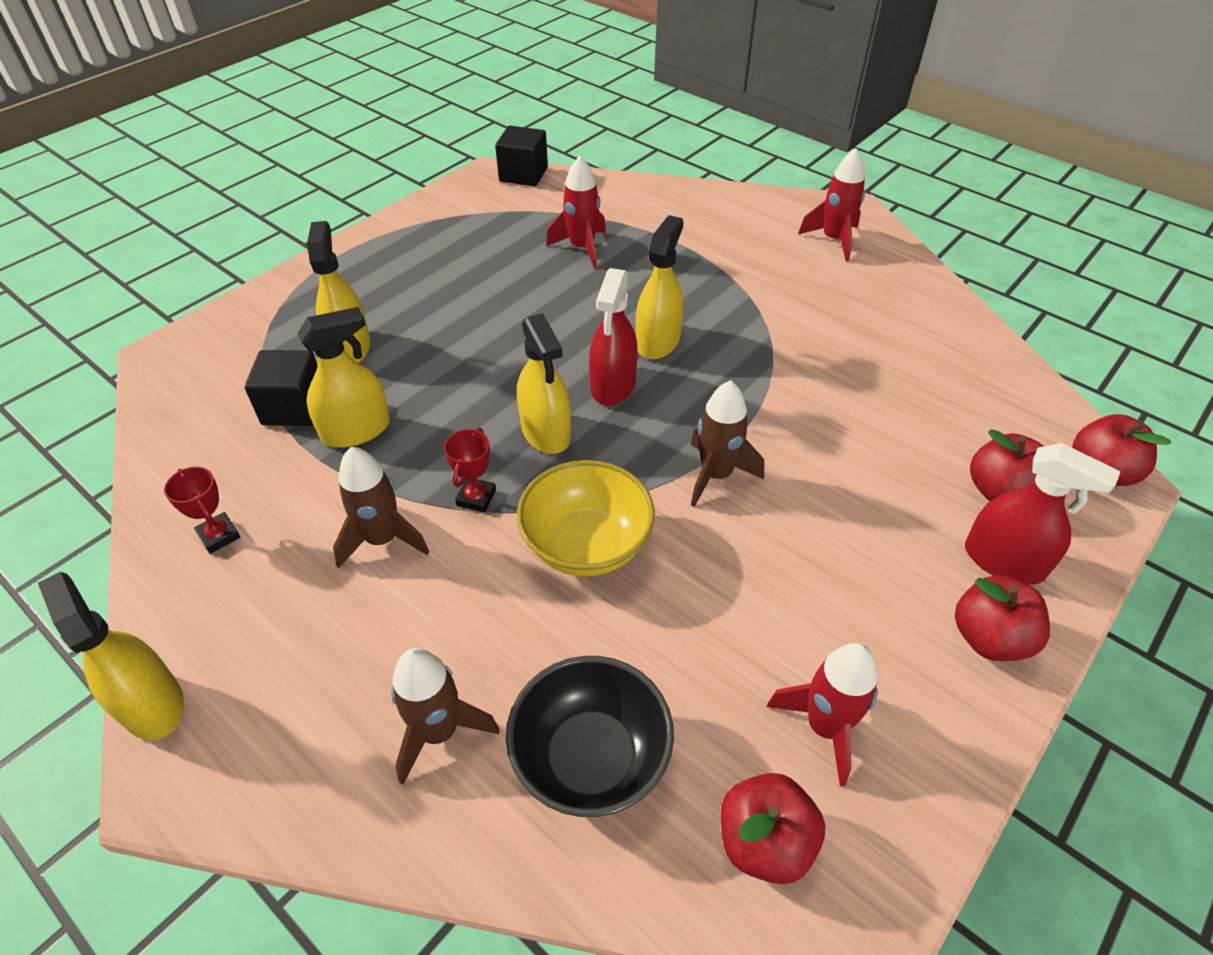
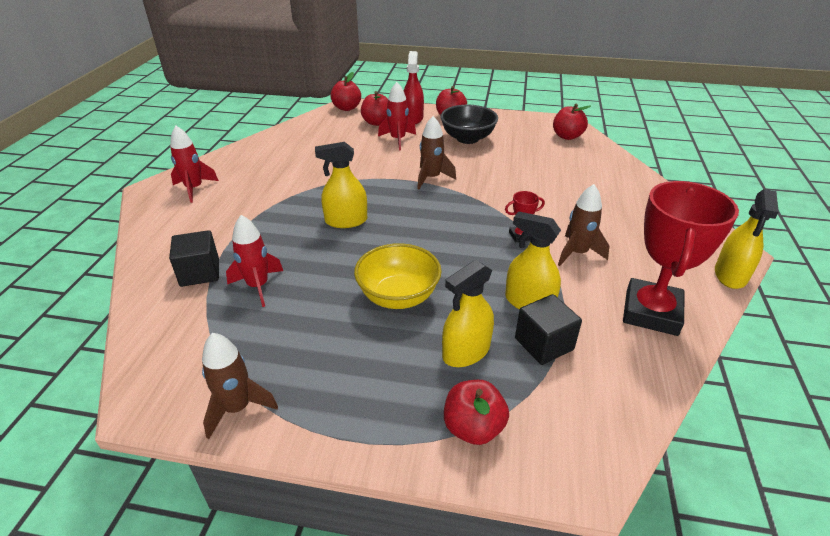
camera: 120 degrees left, 10 degrees down
(219, 536) = (651, 312): red trophy -> red trophy, size x2.43
(275, 315) = (473, 428): none -> red apple
(439, 731) = (625, 199): brown rocket -> brown rocket (237, 408)
(523, 174) = (138, 374): black cube -> black cube (200, 272)
(546, 432) = (454, 232): yellow spray bottle -> none
(586, 545) = (507, 197): yellow bowl -> yellow bowl (398, 296)
(591, 758) = (587, 168): black bowl -> black bowl (467, 138)
(613, 385) = (397, 223): red spray bottle -> none
(824, 727) = (518, 135): red rocket -> red rocket (398, 140)

